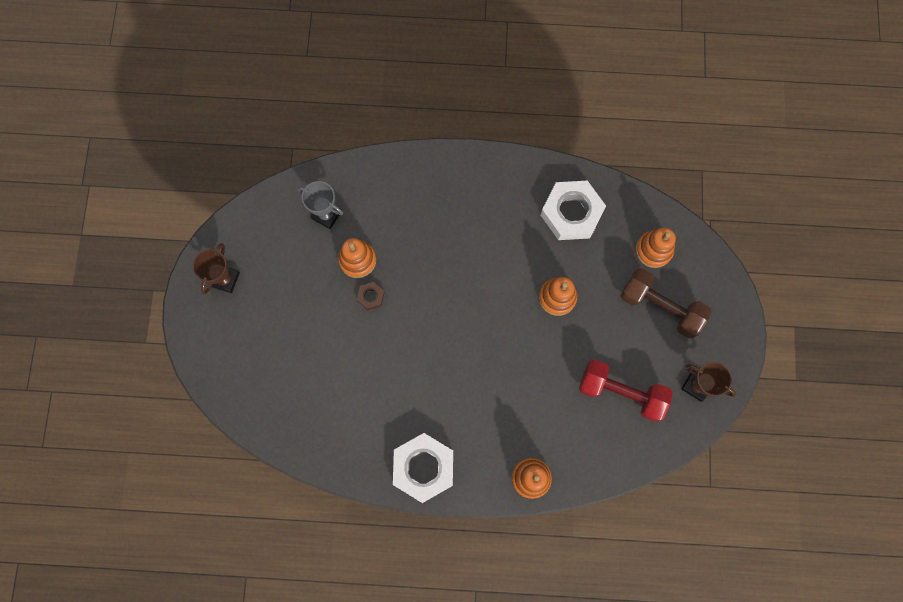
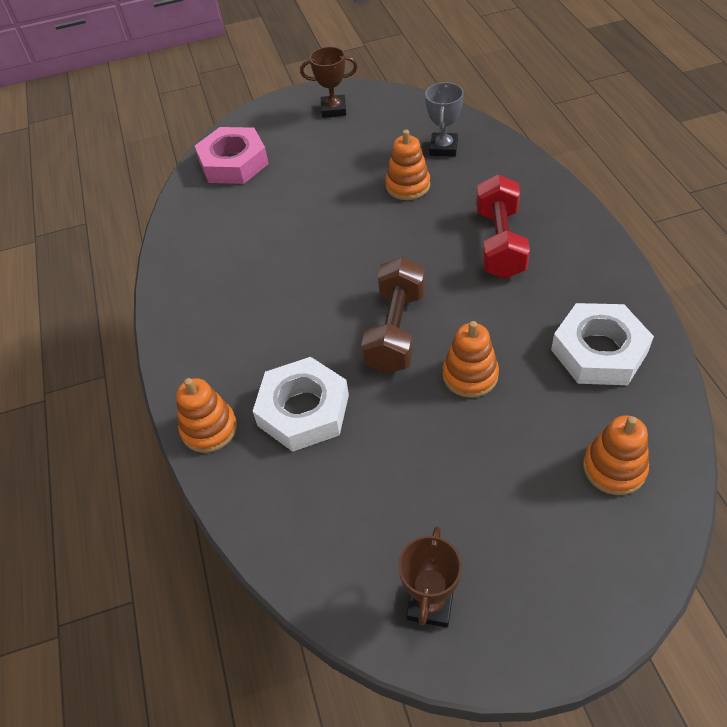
camera: 75 degrees right, 25 degrees down
(254, 386) = (233, 163): none -> pink nut
(371, 296) = (372, 209): brown nut -> none
(423, 468) = (189, 318): white nut -> white nut (303, 410)
(621, 392) = (371, 497): red dumbbell -> red dumbbell (500, 243)
(660, 307) = (530, 507): brown dumbbell -> brown dumbbell (395, 330)

